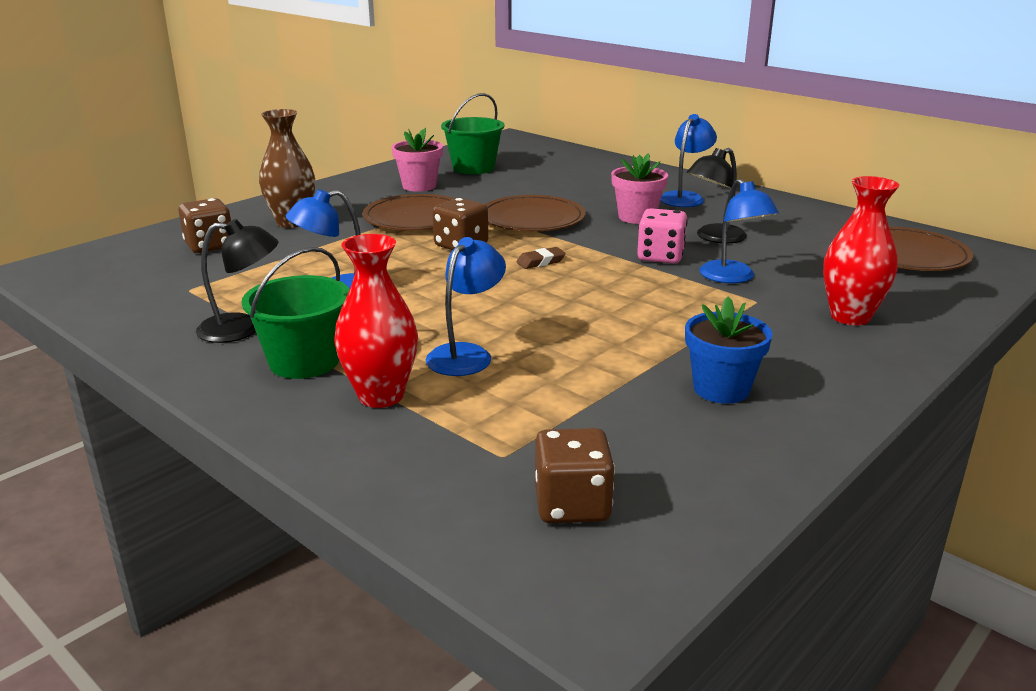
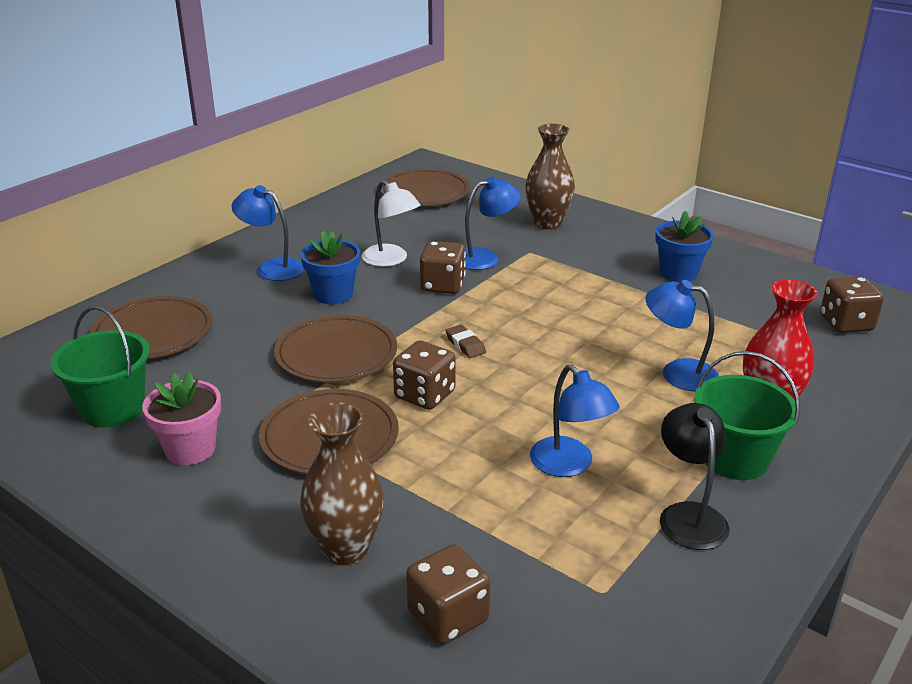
camera: 95 degrees left, 5 degrees up
(571, 171) = (153, 333): none -> brown plate
(636, 217) = (333, 294): pink flower pot -> blue flower pot
(660, 257) = (442, 285): pink dice -> brown dice
(714, 237) = (391, 260): black lamp -> white lamp
(850, 317) = (547, 223): red vase -> brown vase

